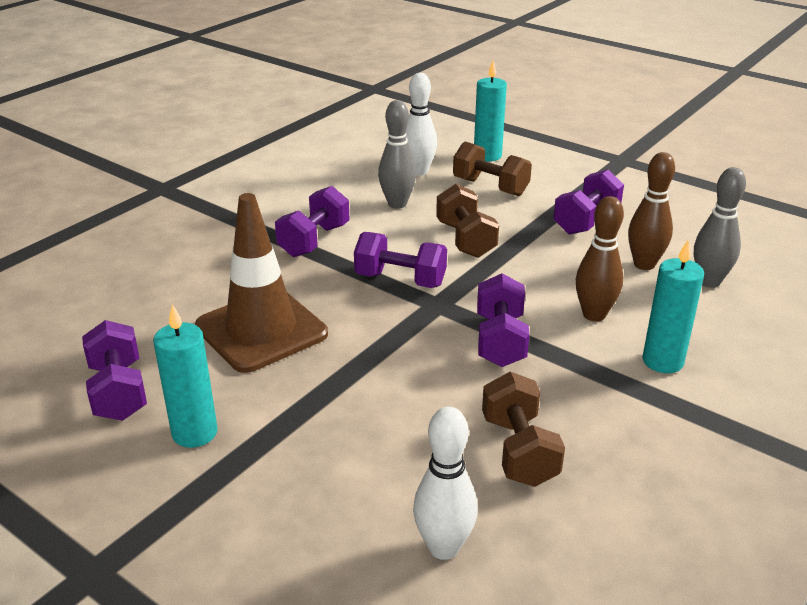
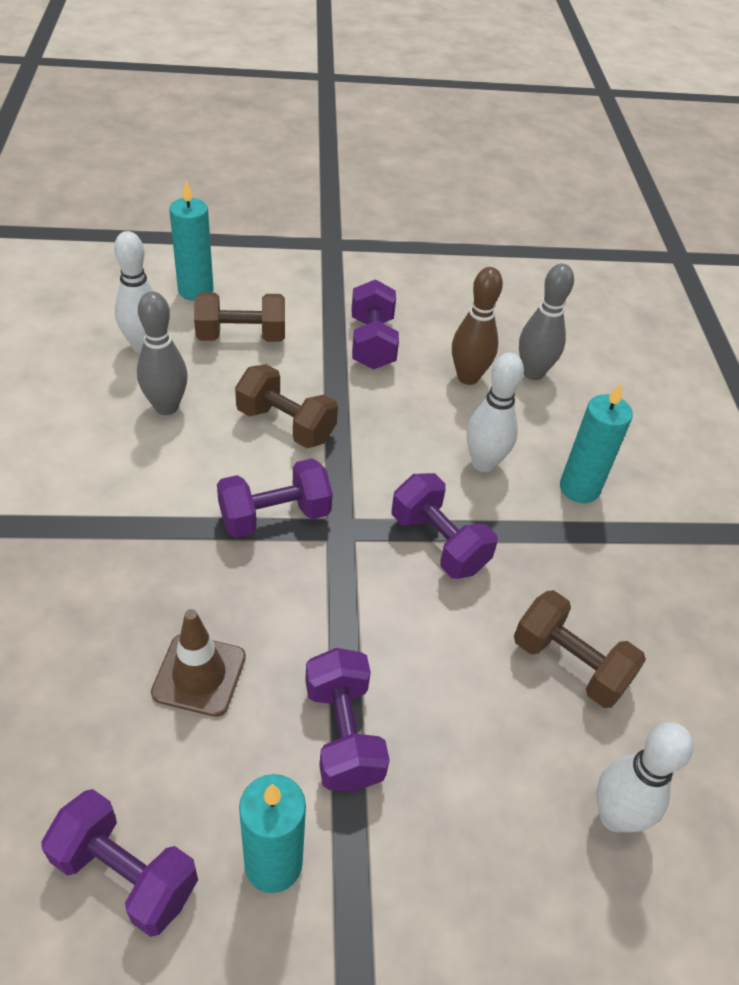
camera: 45 degrees left, 15 degrees up
(261, 330) = (199, 675): brown traffic cone -> brown traffic cone, size x0.58
(314, 240) = (126, 509): purple dumbbell -> purple dumbbell (343, 734)
(594, 315) = (483, 463): brown bowling pin -> white bowling pin

